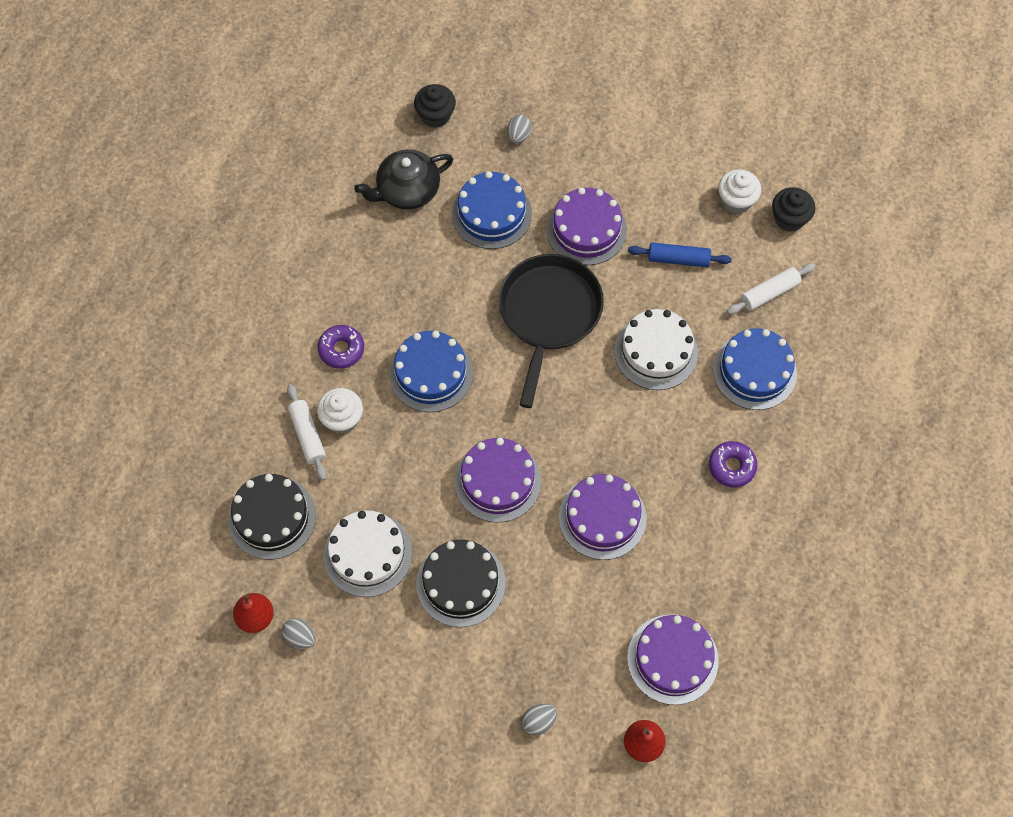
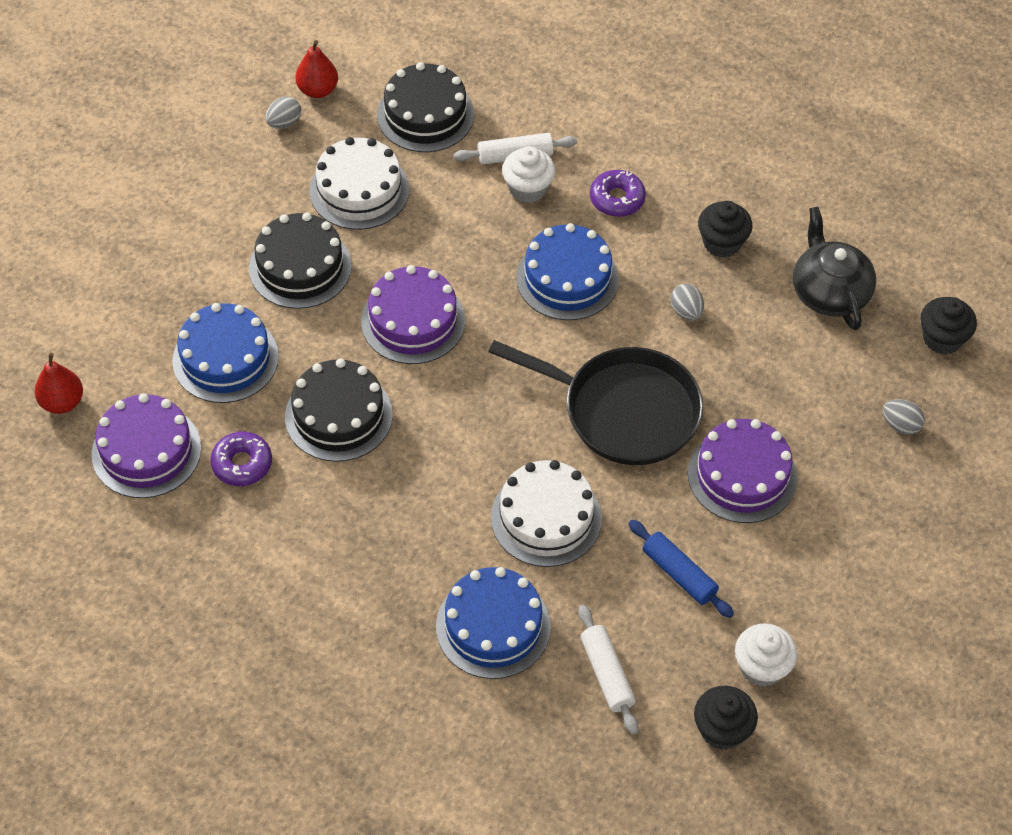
camera: 100 degrees right, 10 degrees down
(373, 268) = (722, 242): none -> black cupcake
(491, 214) = (782, 375): blue cake -> blue cake (225, 358)
(538, 721) = (122, 311): grey egg -> grey egg (686, 311)
(602, 517) = (338, 415): purple cake -> black cake
(678, 259) = (679, 574): blue rolling pin -> blue rolling pin turned 60 degrees counterclockwise
(731, 466) = (366, 568): purple donut -> purple donut (242, 464)

